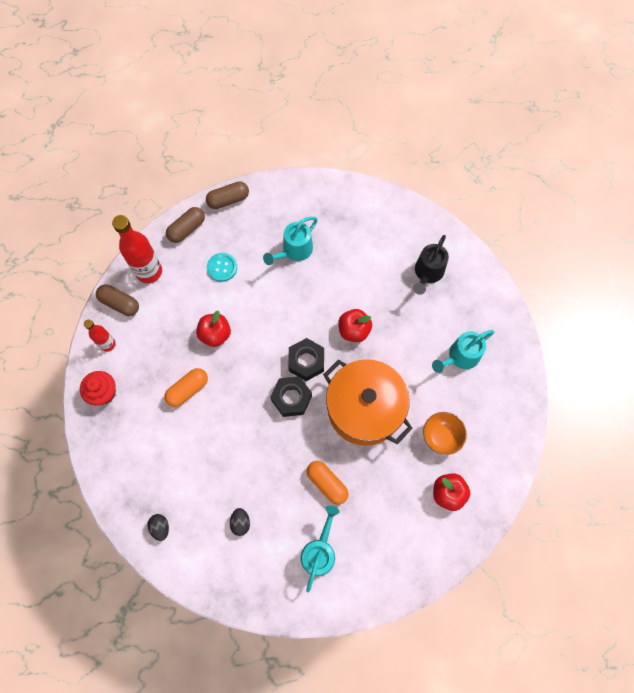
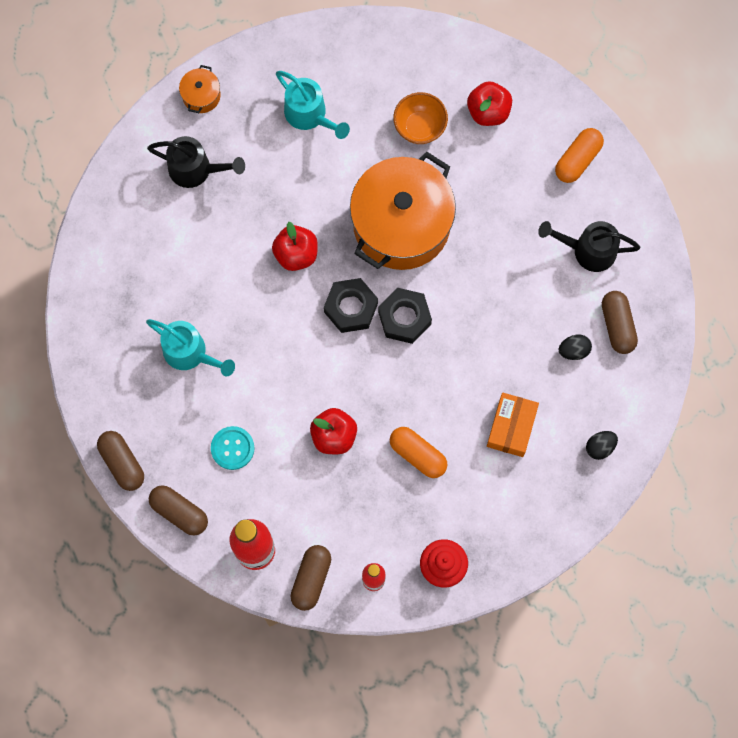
camera: 100 degrees left, 5 degrees up
(192, 461) = (511, 427): none -> orange box
(253, 563) = (617, 325): none -> brown capsule
(319, 551) = (588, 250): turquoise watering can -> black watering can
(327, 483) = (505, 255): orange capsule -> orange capsule (577, 159)
(483, 285) = (201, 95): none -> orange pot

